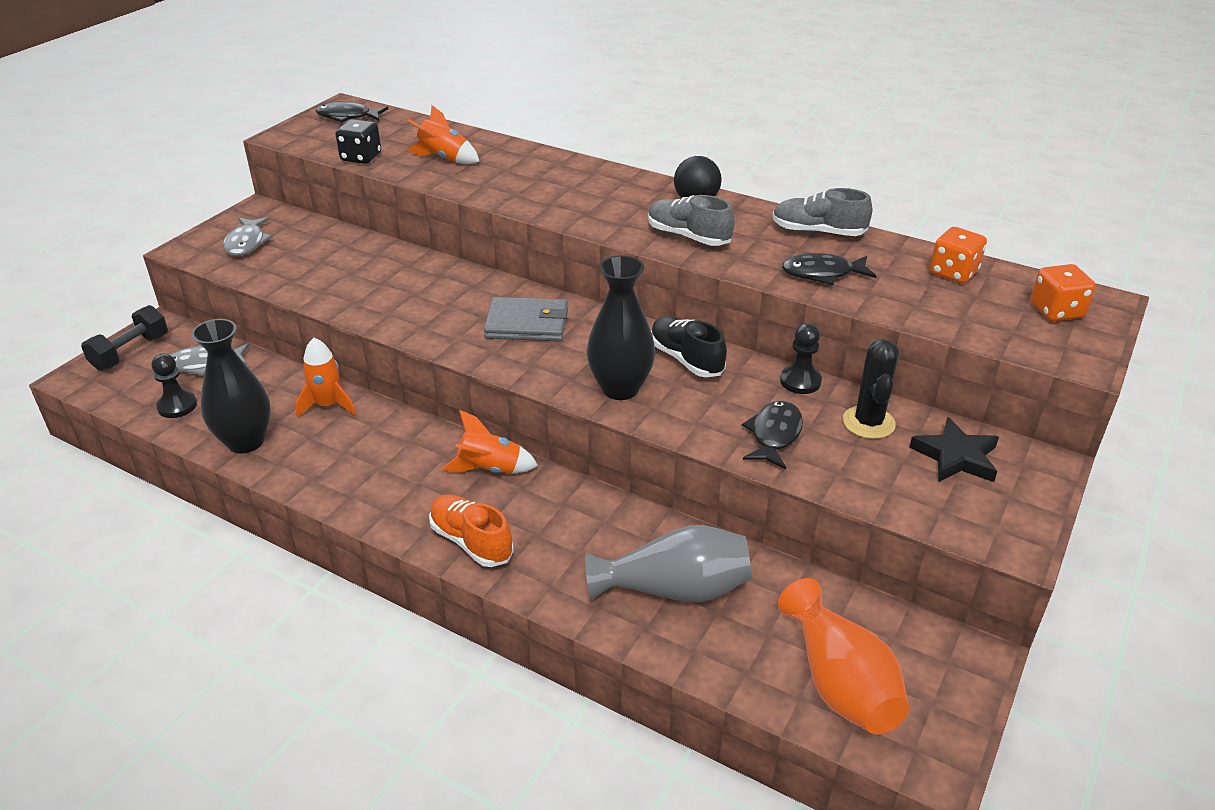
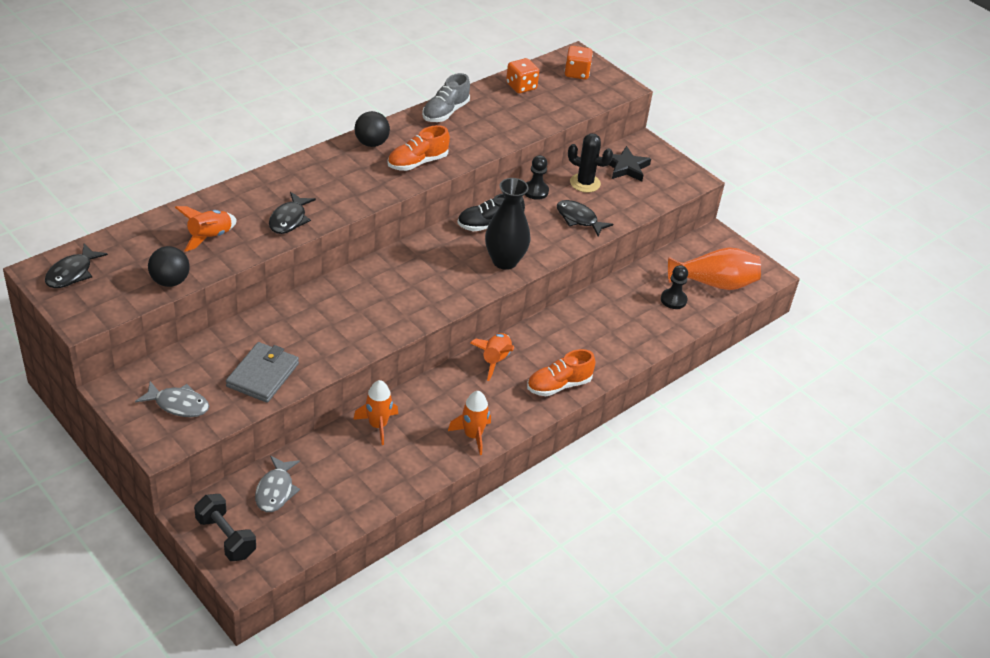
camera: 75 degrees left, 5 degrees up
(177, 406) = (328, 512): black pawn -> black pawn (673, 300)
(245, 441) = (398, 477): black vase -> none
(338, 484) = (473, 435): none -> orange rocket
(361, 157) = (170, 281): black dice -> black ball
(527, 324) = (407, 279): grey wallet -> grey wallet (263, 375)
(674, 589) = (632, 316): grey vase -> none
(688, 237) = (417, 162): grey shoe -> orange shoe
(822, 274) = (494, 130): black fish -> black fish (289, 219)

